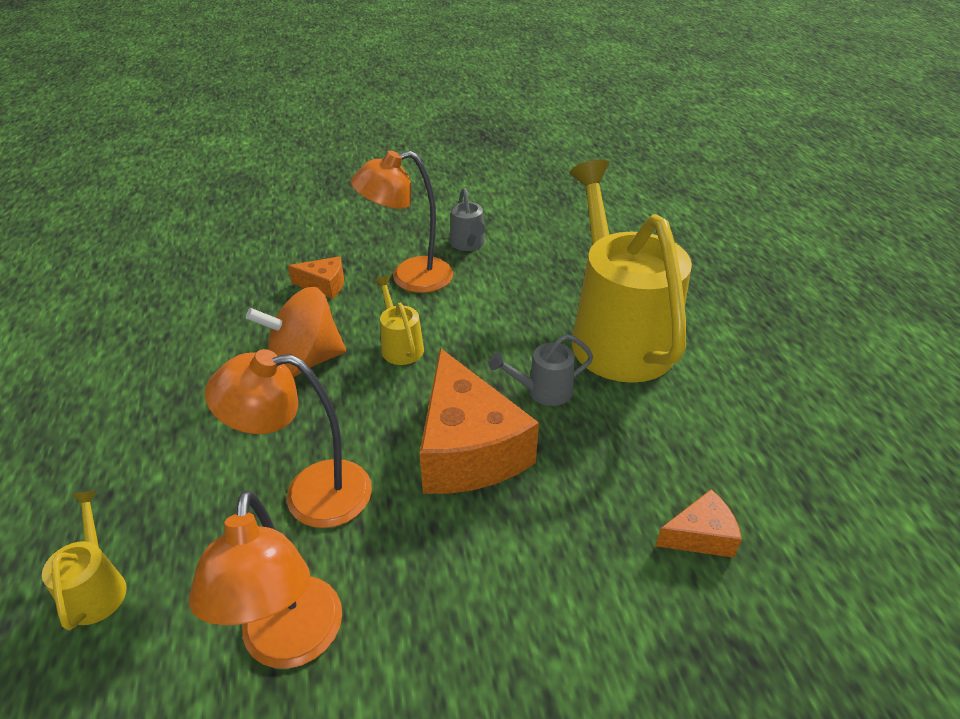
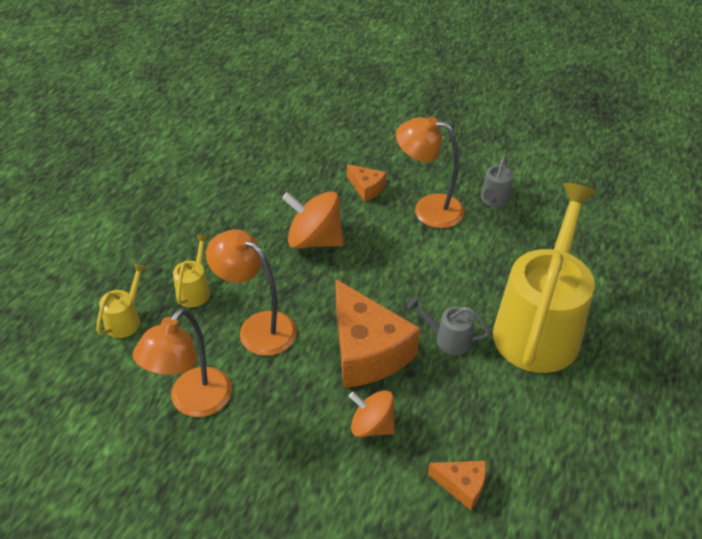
camera: 35 degrees right, 5 degrees up
(400, 345) = (381, 258): yellow watering can -> yellow watering can (195, 289)
(468, 448) = (367, 350): orange cheese -> orange cheese turned 45 degrees counterclockwise
(547, 529) = (372, 426): none -> orange spinning top

